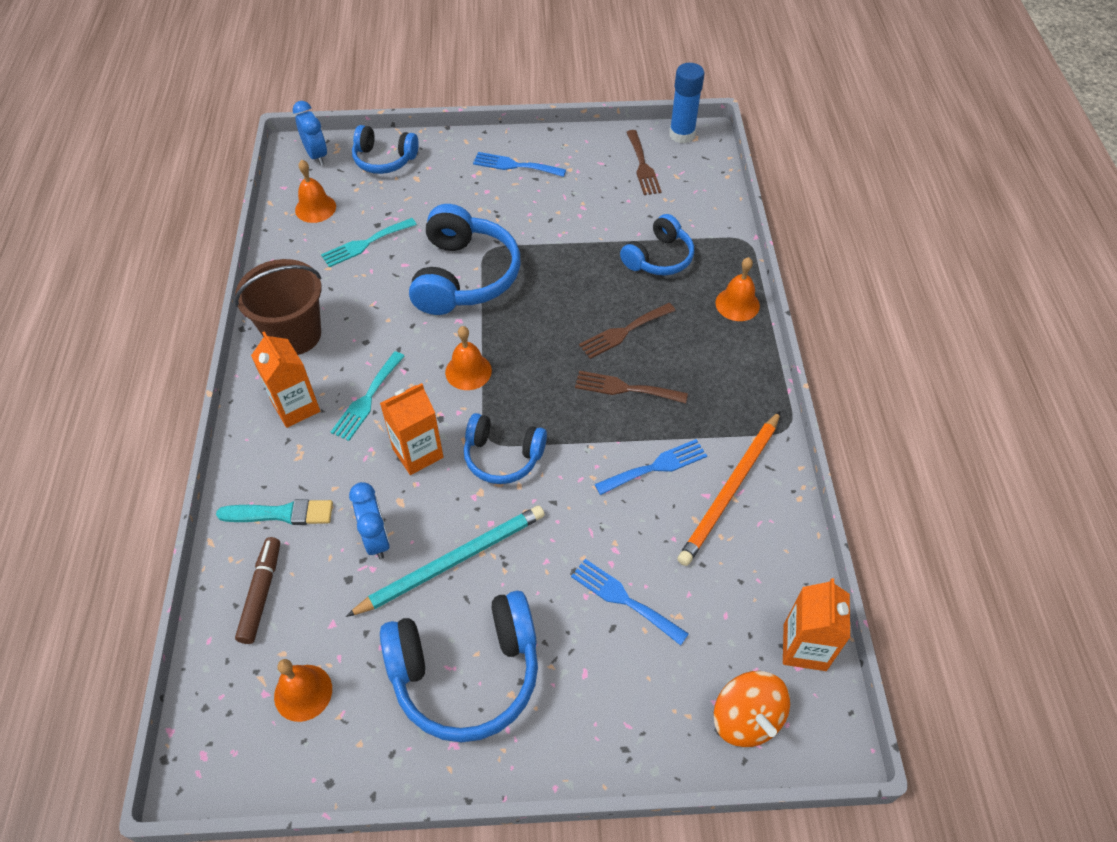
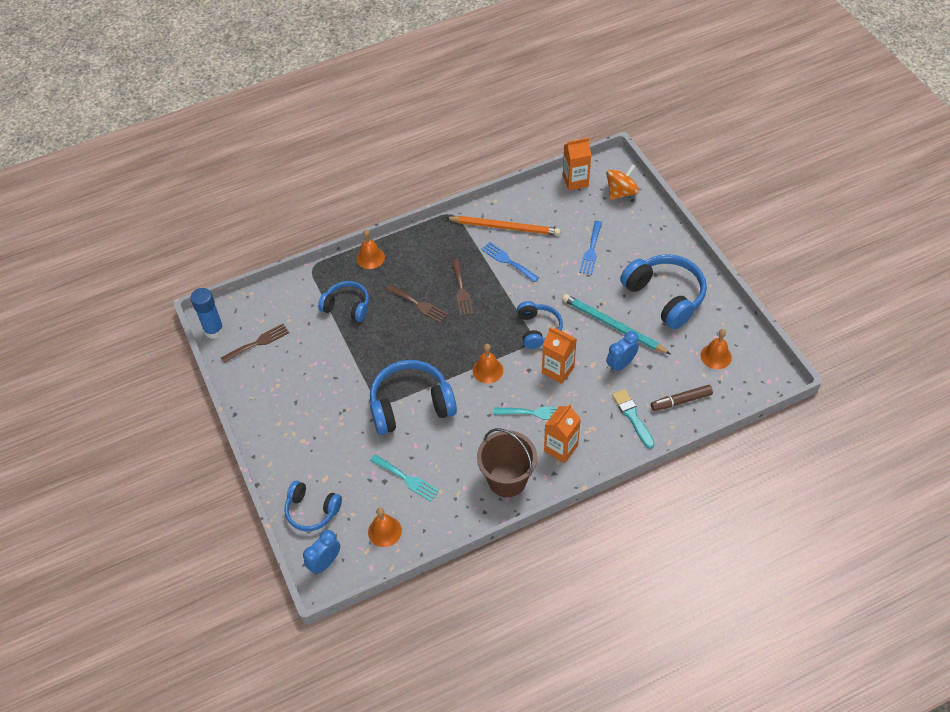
camera: 110 degrees left, 0 degrees up
(384, 159) = (312, 510): blue headphones -> blue headphones turned 120 degrees clockwise
(515, 165) = (286, 420): blue fork -> none

